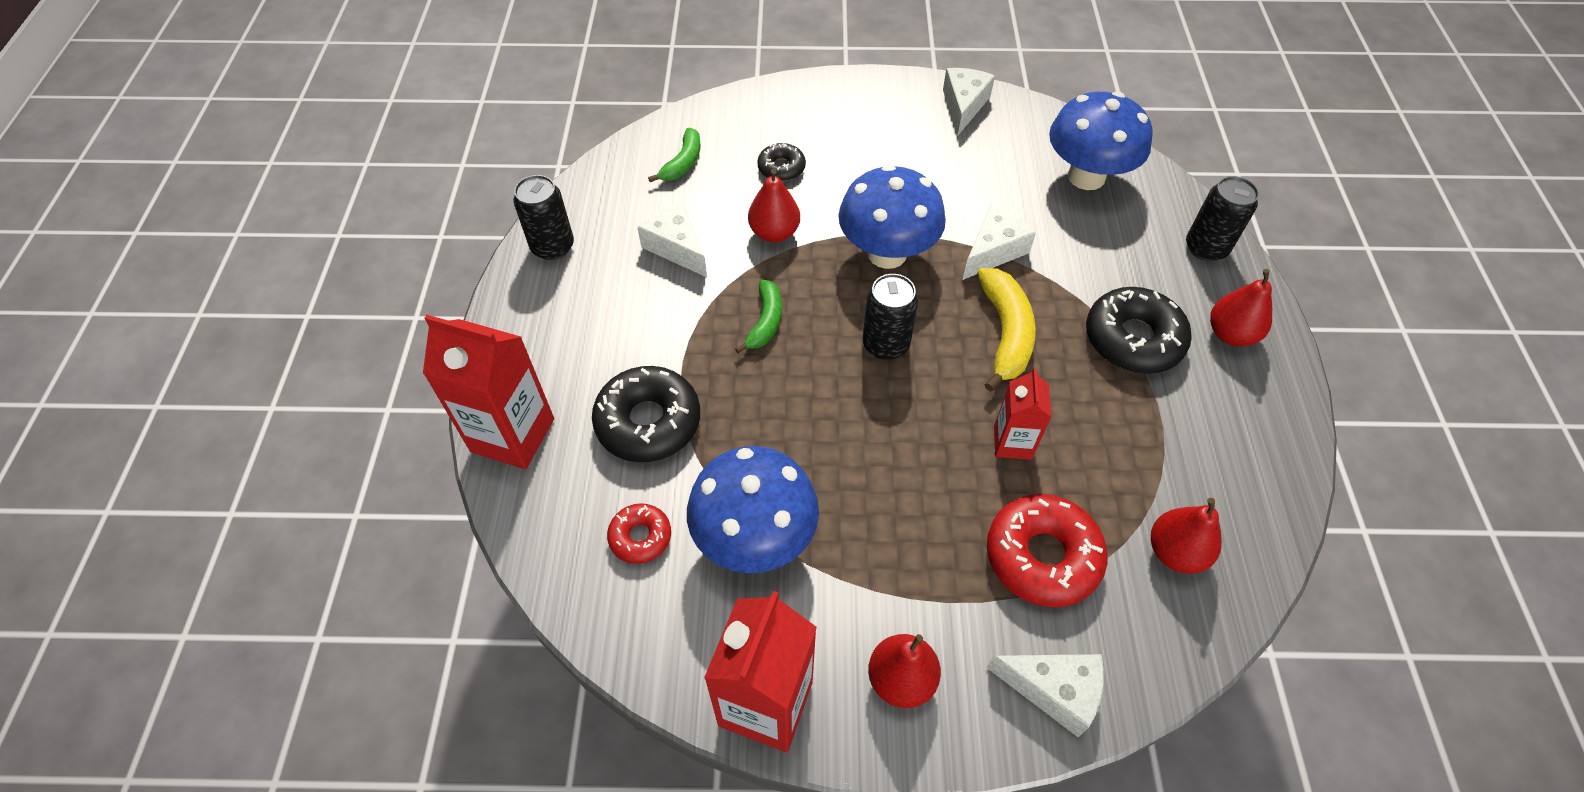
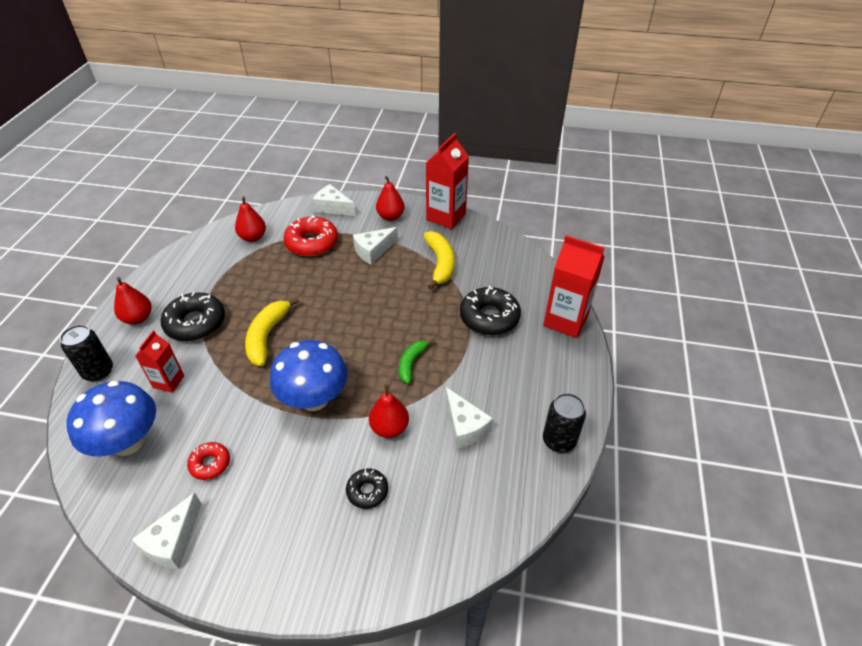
camera: 170 degrees left, 10 degrees down
(640, 537) = (494, 270): red donut -> red donut (210, 464)
(682, 163) = (452, 511): green banana -> none
(755, 538) = (440, 264): blue mushroom -> yellow banana
(885, 345) = (342, 339): black can -> none
(993, 251) = (240, 390): white cheese -> white cheese (373, 251)
(1012, 442) = (298, 284): red carton -> red carton (168, 381)

